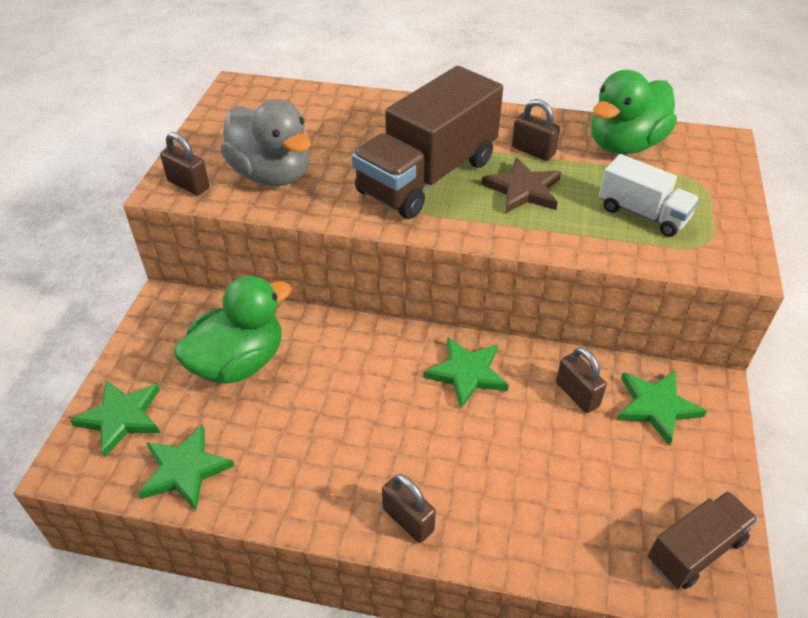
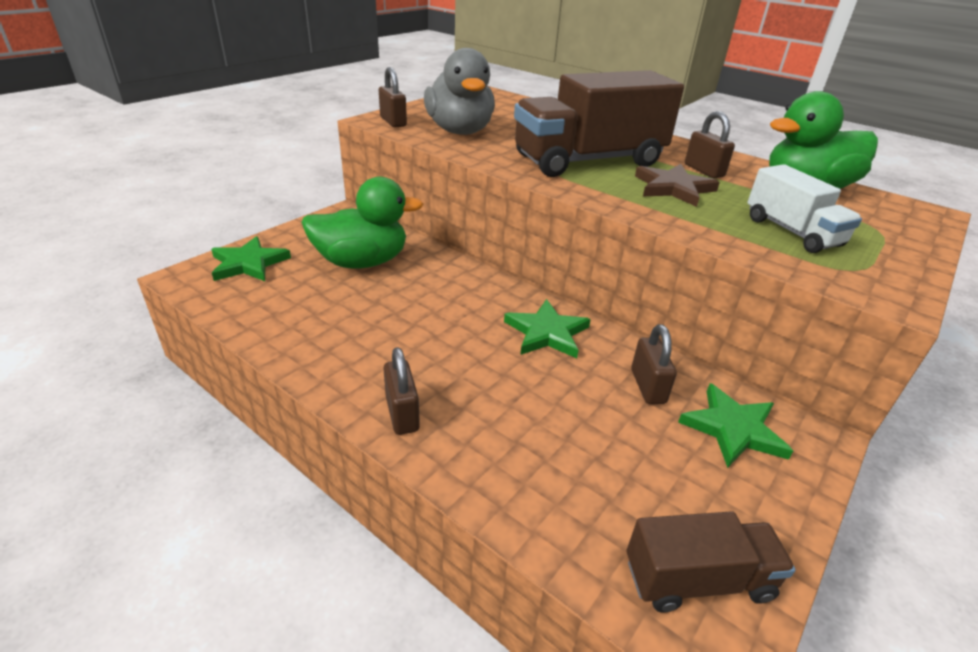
camera: 25 degrees right, 10 degrees down
(185, 470) = (259, 308): green star -> none

